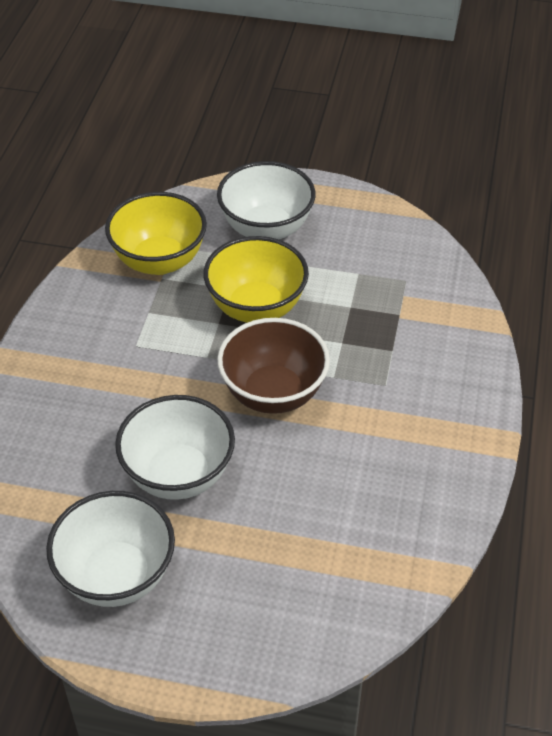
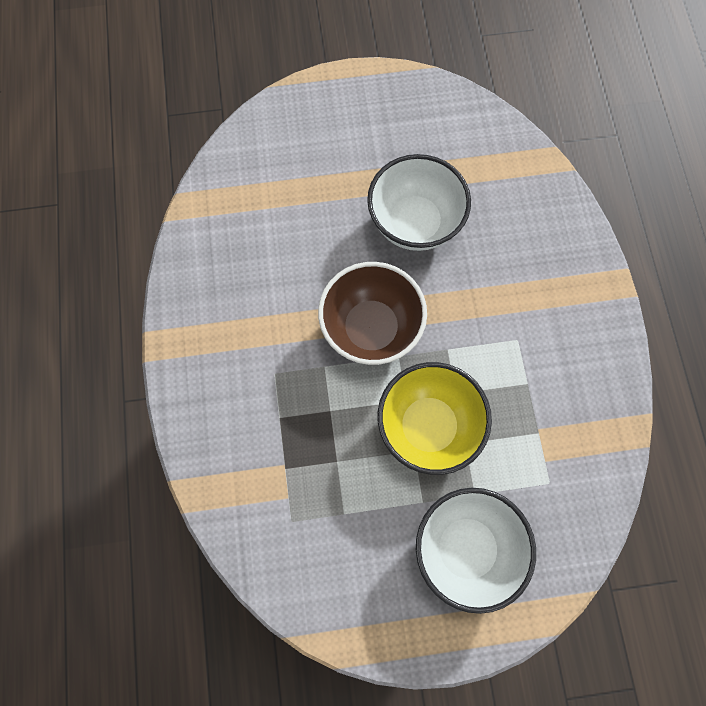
camera: 160 degrees right, 25 degrees up
(117, 576) = (419, 131): white bowl -> none
(159, 261) = (553, 456): yellow bowl -> none

